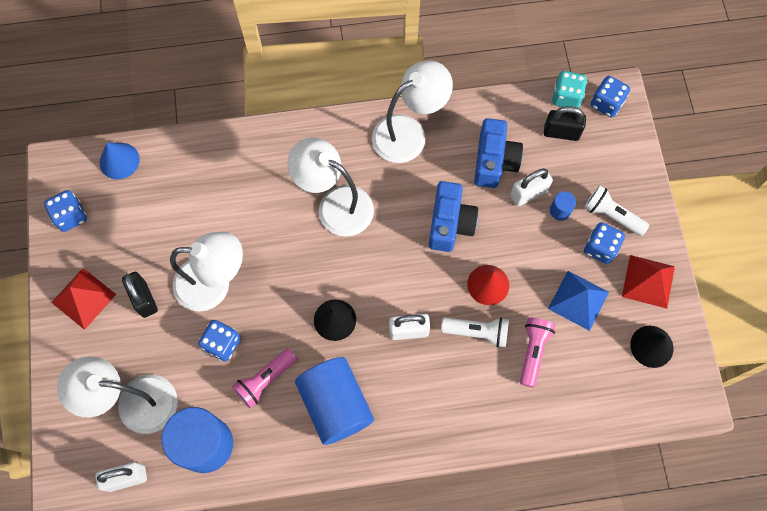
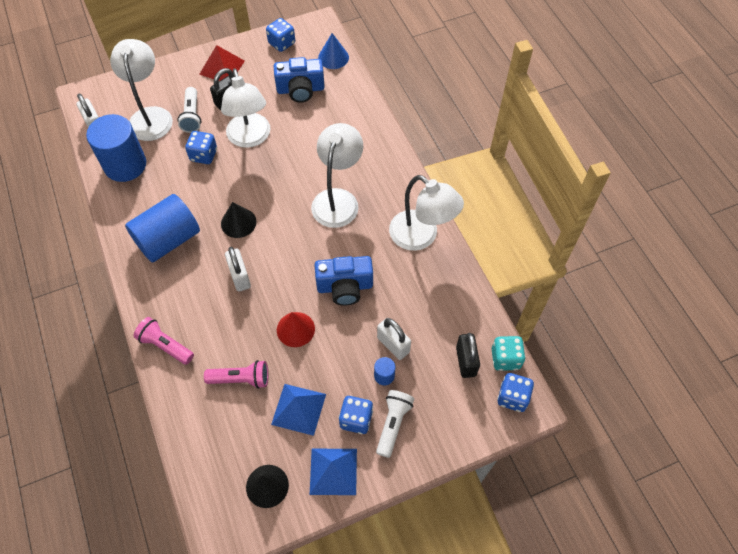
camera: 75 degrees right, 10 degrees down
(265, 380) = (180, 189): pink flashlight -> pink flashlight (165, 345)
(477, 332) = (249, 329): white flashlight -> white flashlight (192, 116)
(494, 161) = (416, 309): blue camera -> blue camera (300, 89)
(648, 281) = (333, 471): red pyramid -> blue pyramid

